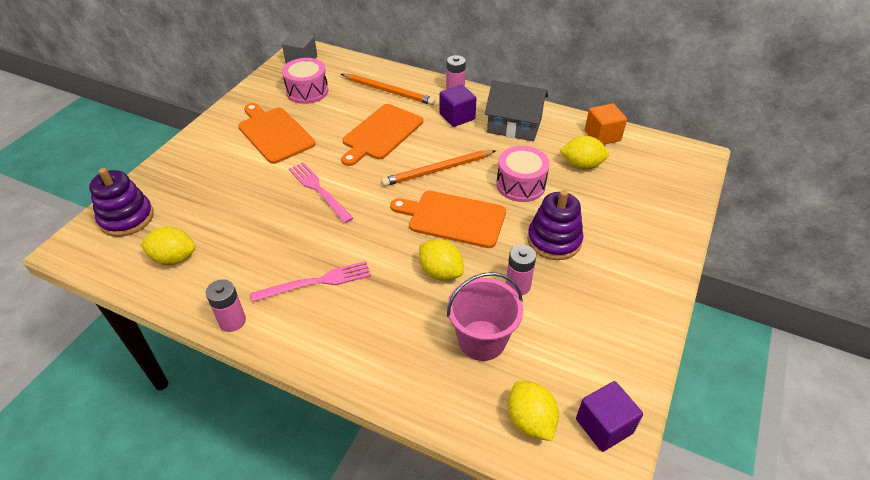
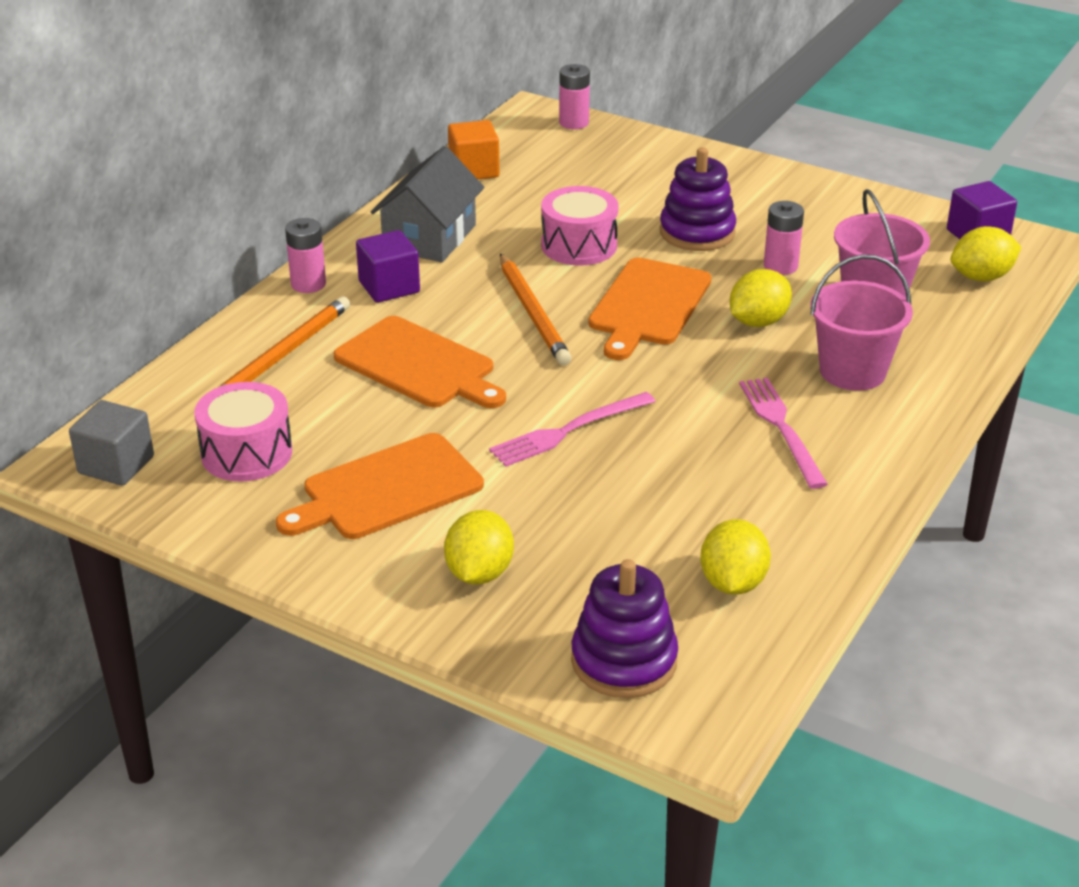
camera: 85 degrees left, 10 degrees down
(232, 321) = (864, 505): pink battery -> pink battery (574, 123)
(382, 322) = (852, 371): none -> pink bucket
(581, 165) = (541, 194): yellow lemon -> yellow lemon (479, 573)

